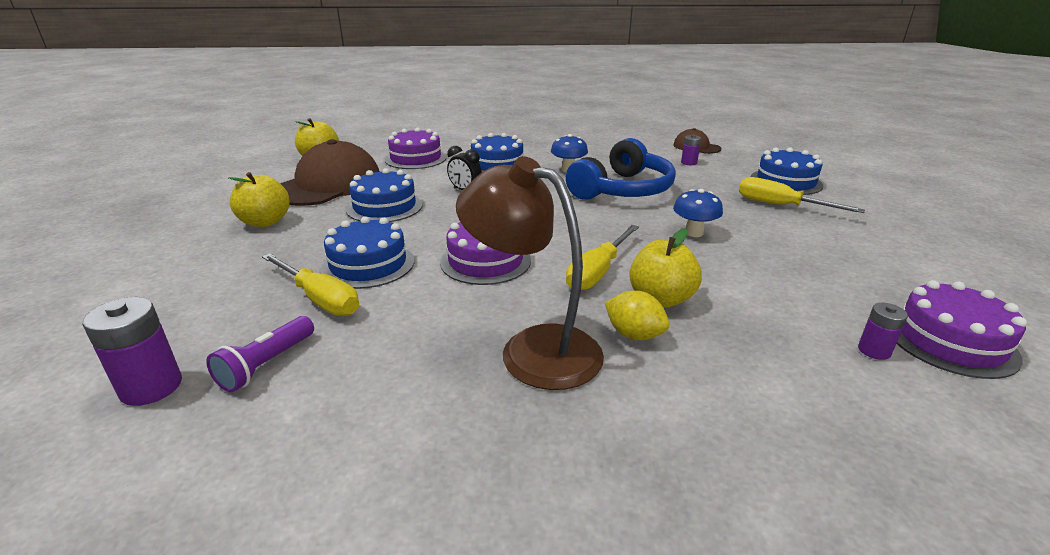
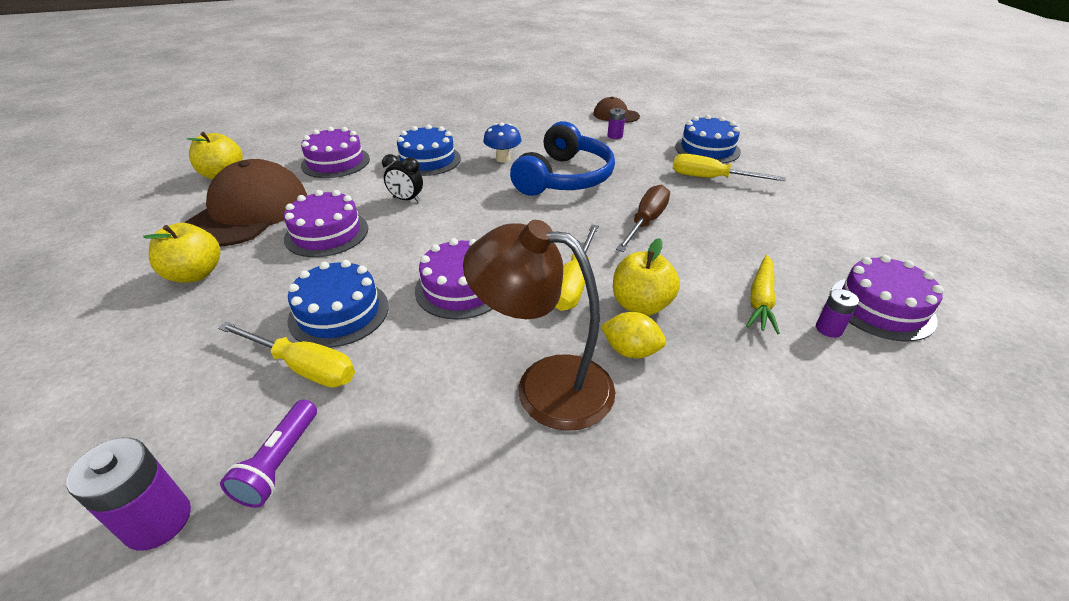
camera: 15 degrees left, 10 degrees up
(384, 207) = (327, 233): blue cake -> purple cake
(693, 233) = (645, 222): blue mushroom -> brown screwdriver
(799, 314) = (761, 300): none -> yellow carrot

